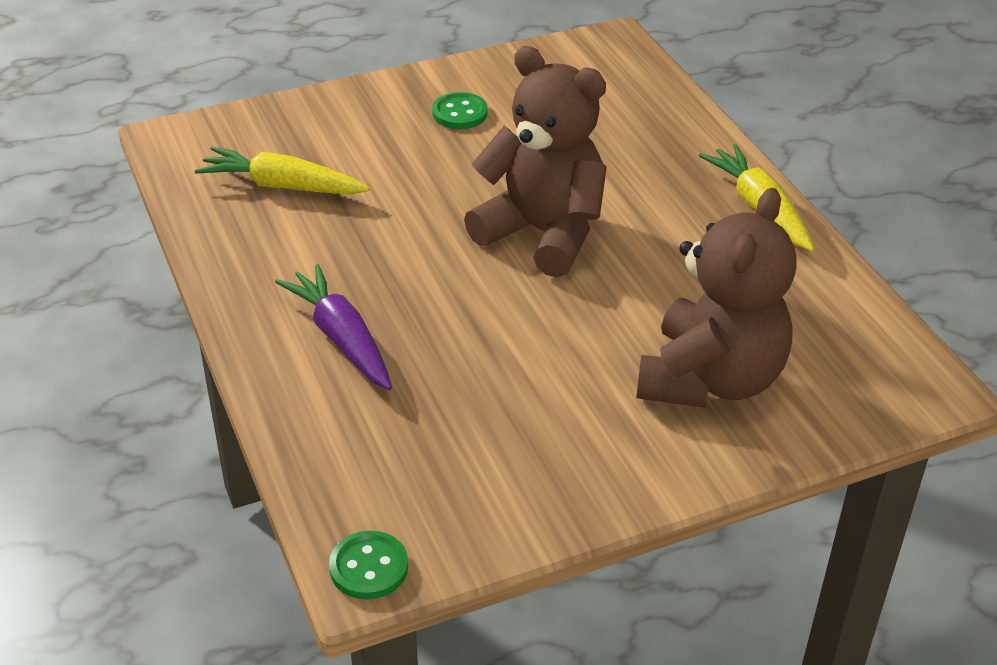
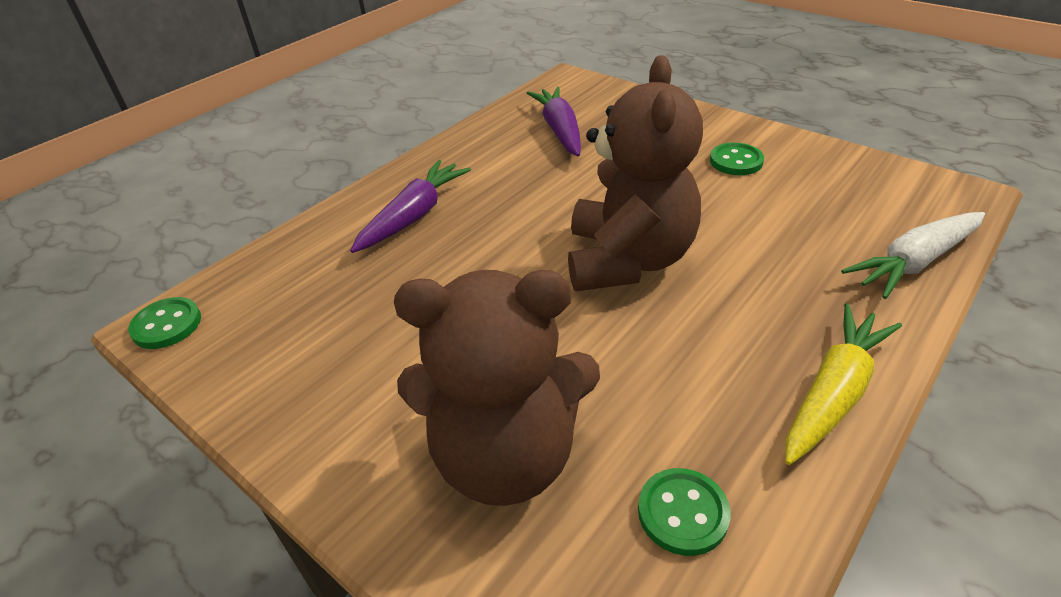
camera: 65 degrees right, 0 degrees up
(282, 186) = (559, 130): yellow carrot -> purple carrot
(669, 106) = (914, 263): none -> white carrot
(810, 317) = (682, 513): none -> green button

